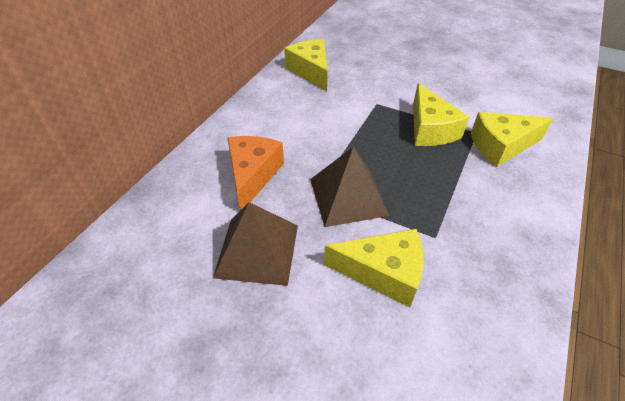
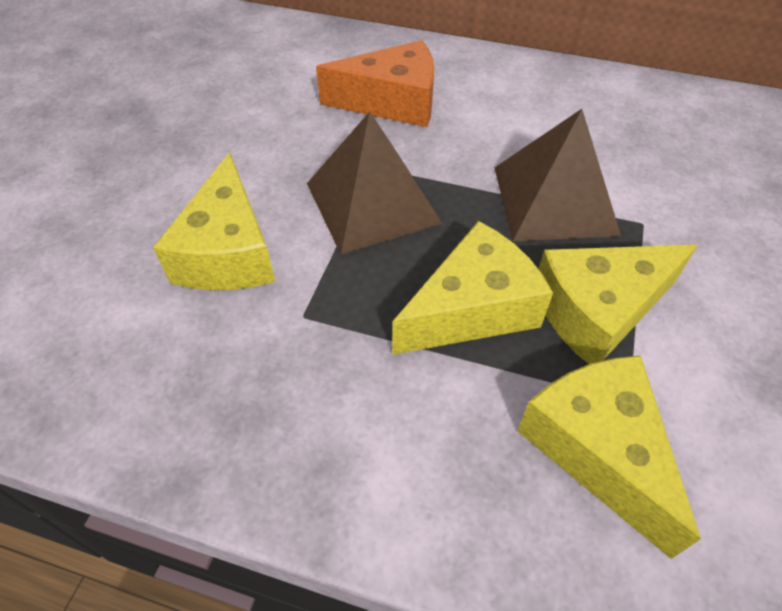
camera: 80 degrees right, 5 degrees up
(257, 250) = (260, 128): brown pyramid -> brown pyramid (554, 200)
(311, 71) = (693, 124): yellow cheese -> yellow cheese (472, 309)

